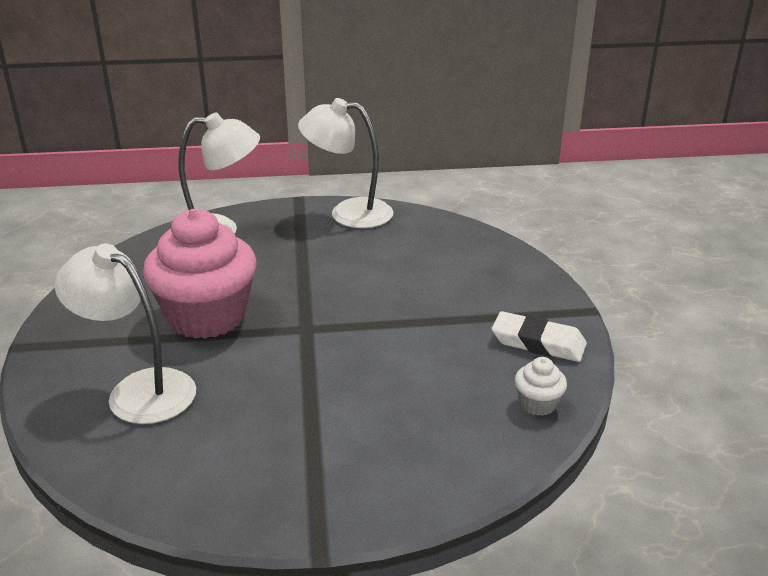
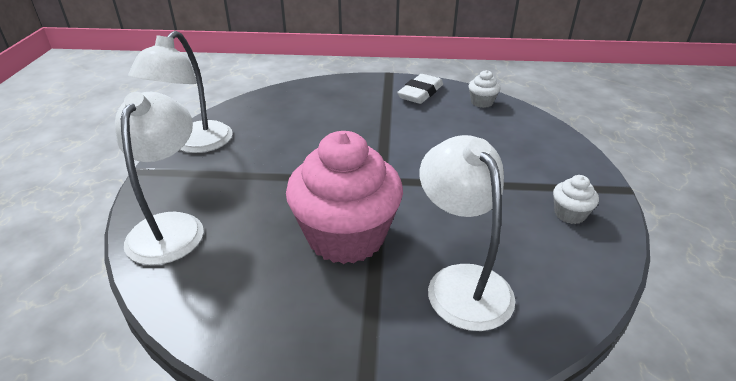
camera: 80 degrees left, 5 degrees up
(138, 390) = (461, 282): white lamp -> white lamp turned 120 degrees clockwise
(252, 479) = (569, 214): none -> white cupcake

